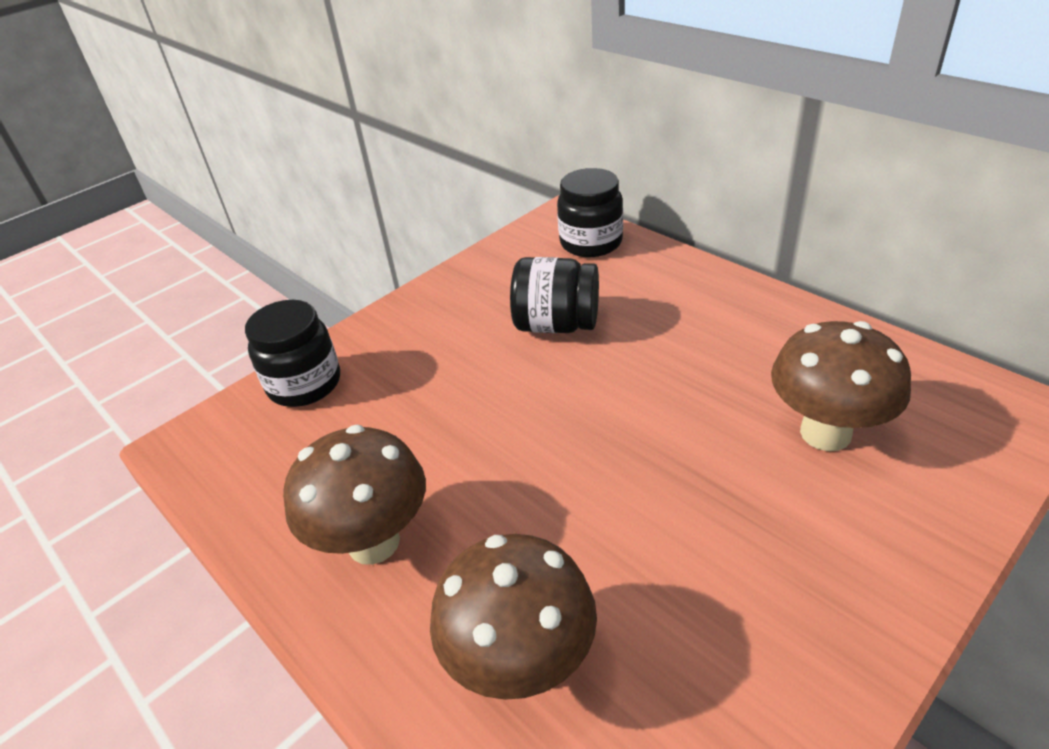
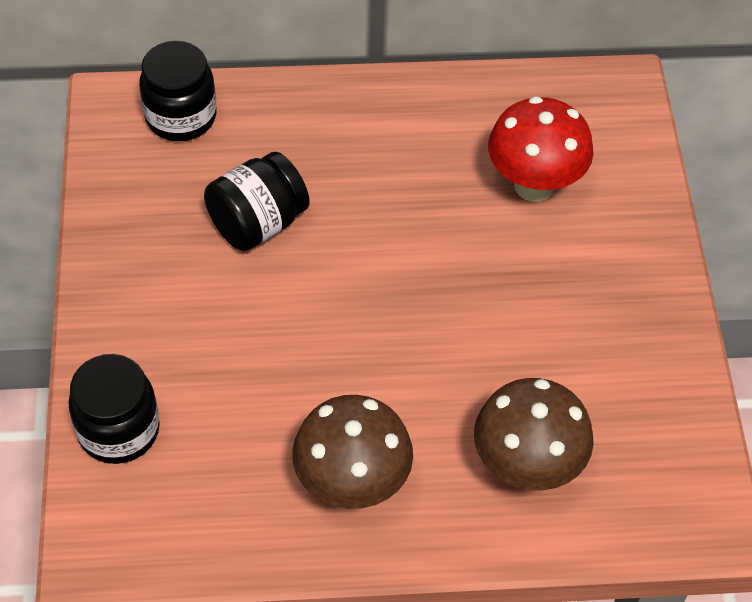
camera: 55 degrees left, 15 degrees up
(825, 433) = (534, 185): brown mushroom -> red mushroom

